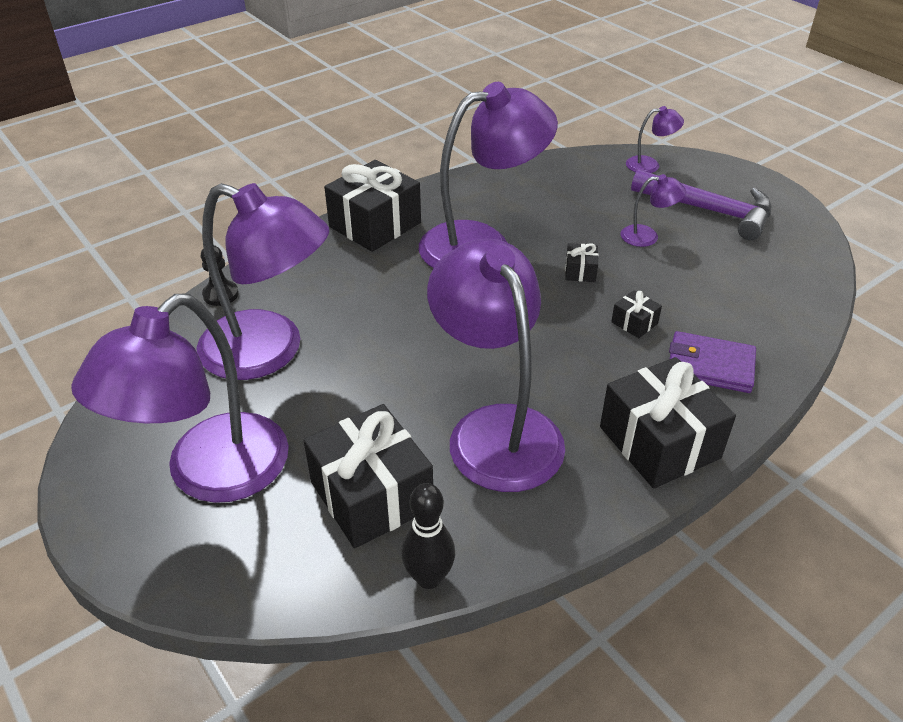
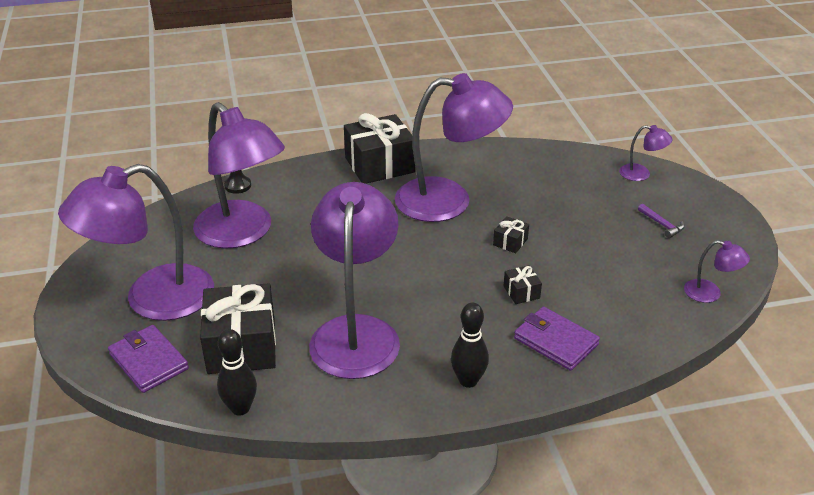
camera: 25 degrees right, 5 degrees down
(264, 561) = (149, 361): none -> purple wallet
(647, 236) = (589, 230): purple lamp -> purple lamp (710, 293)
(659, 442) = (468, 381): black gift -> black bowling pin
(709, 211) = (662, 225): purple hammer -> purple hammer, size x0.41

